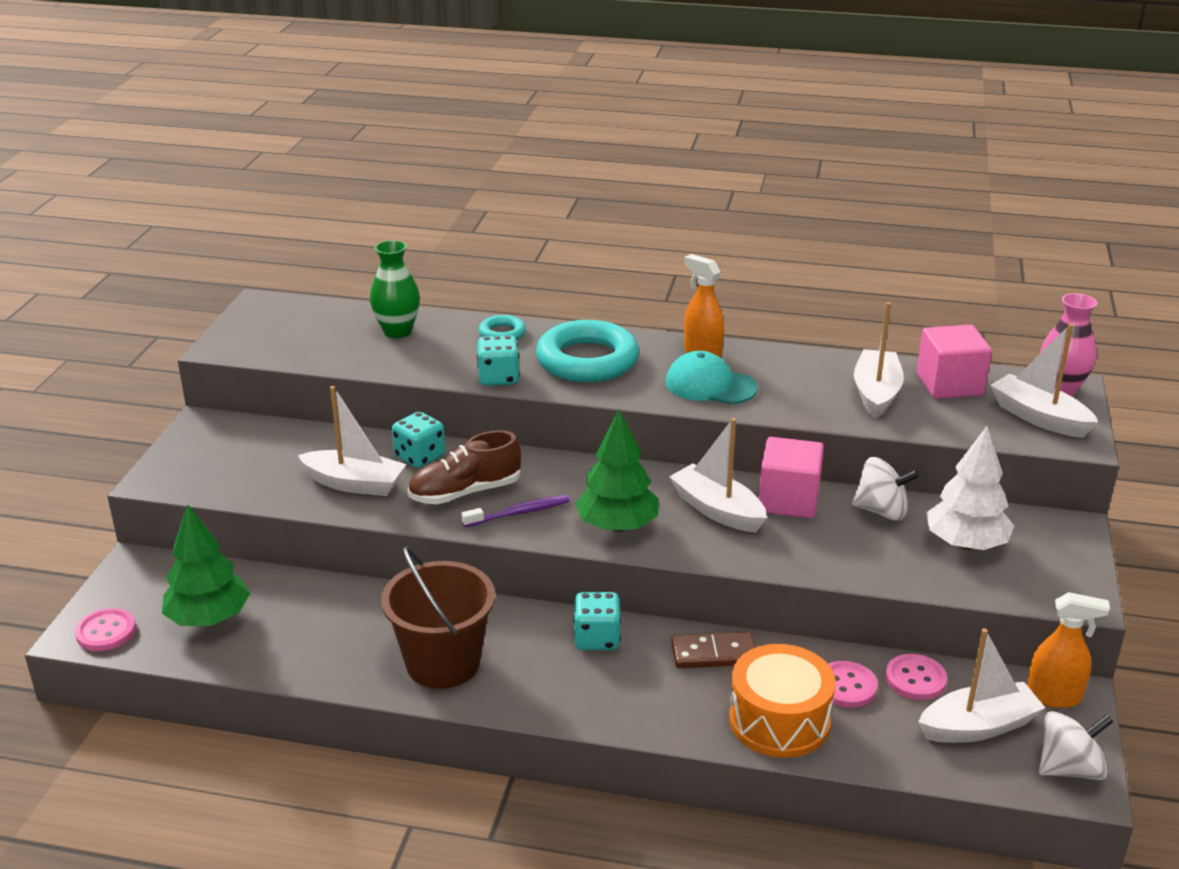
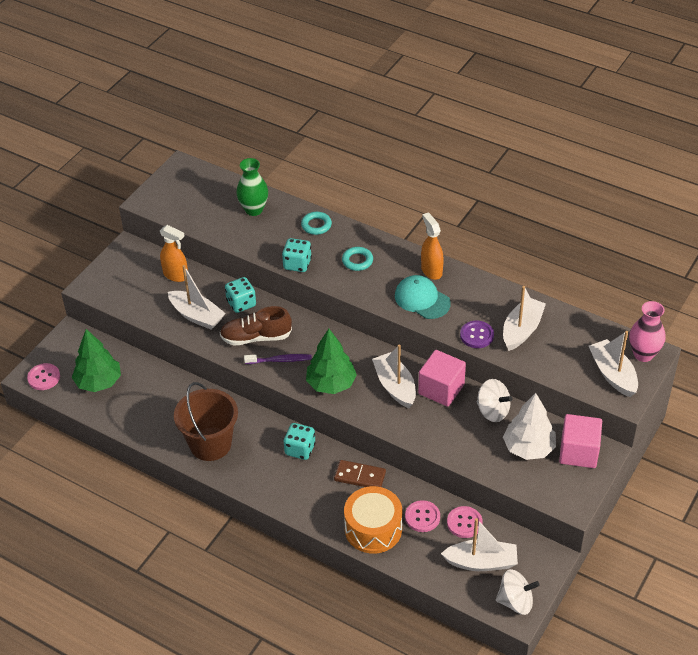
camera: 20 degrees right, 15 degrees up
(587, 360) = (357, 261): turquoise ring -> turquoise ring, size x0.47
(817, 410) = (476, 335): none -> purple button
(949, 384) = (573, 333): pink cube -> pink cube (578, 452)
(1054, 696) = (537, 555): orange spray bottle -> orange spray bottle (176, 275)

